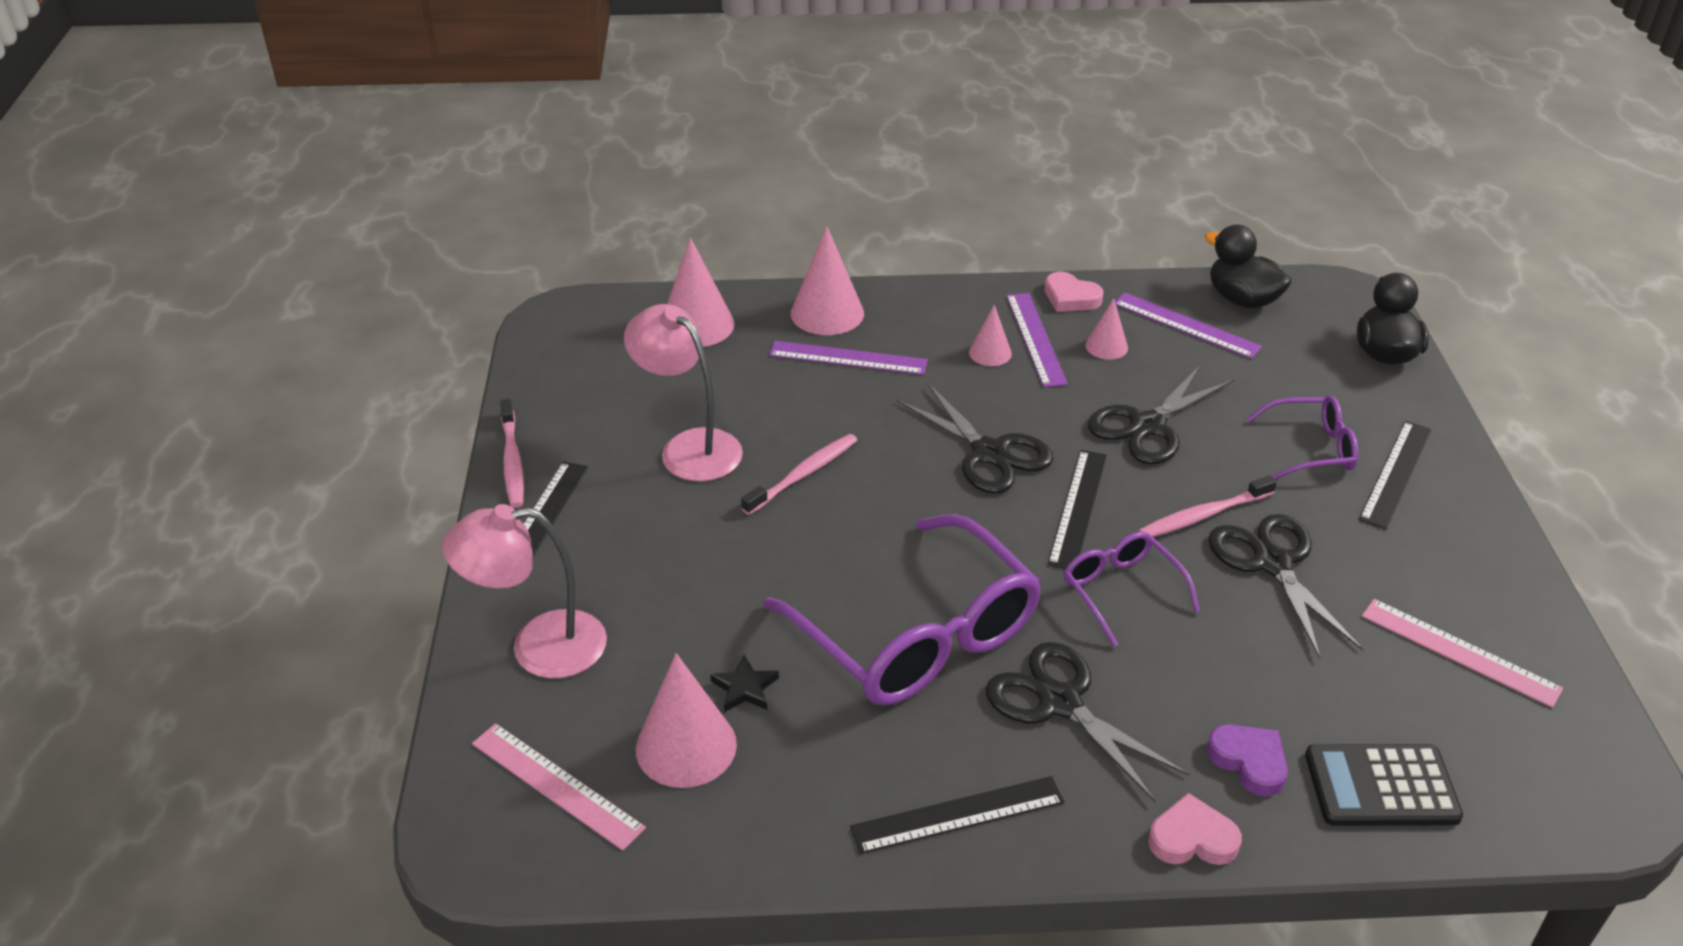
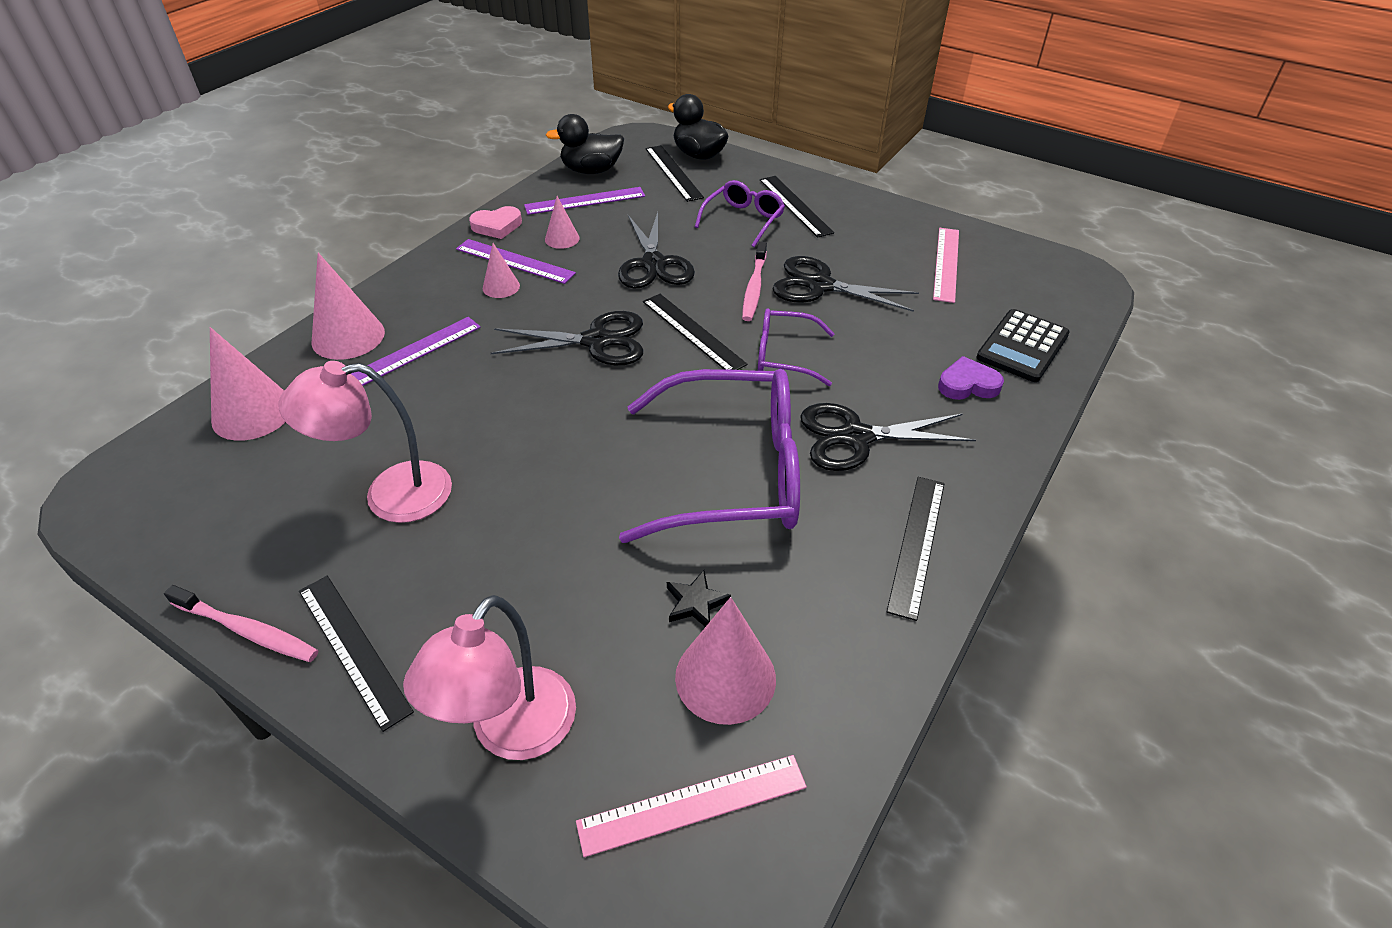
camera: 55 degrees left, 5 degrees up
(803, 475) = (504, 444): pink toothbrush -> none
(1192, 838) = (1012, 442): pink heart -> none
(1323, 354) = (673, 172): none -> black ruler
(1459, 652) = (946, 264): pink ruler -> pink ruler turned 60 degrees counterclockwise

